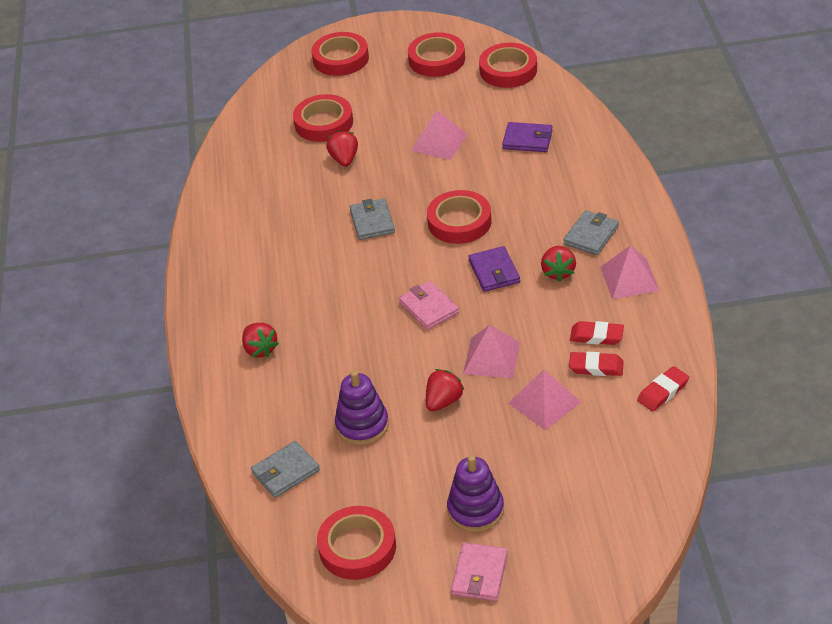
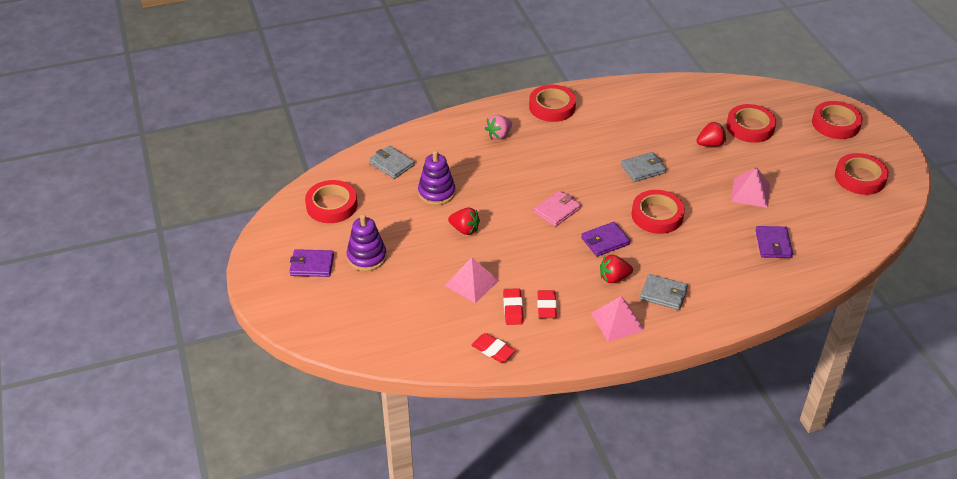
camera: 75 degrees right, 0 degrees up
(260, 349) = (499, 135): red strawberry -> pink strawberry
(479, 574) = (312, 265): pink wallet -> purple wallet
(491, 358) = (512, 249): pink pyramid -> none
(508, 70) = (865, 222): red tape -> red tape (552, 107)

